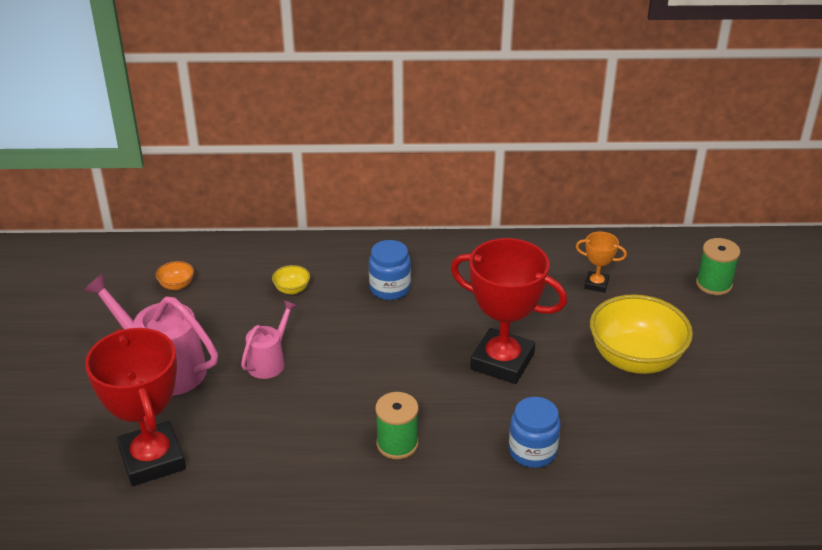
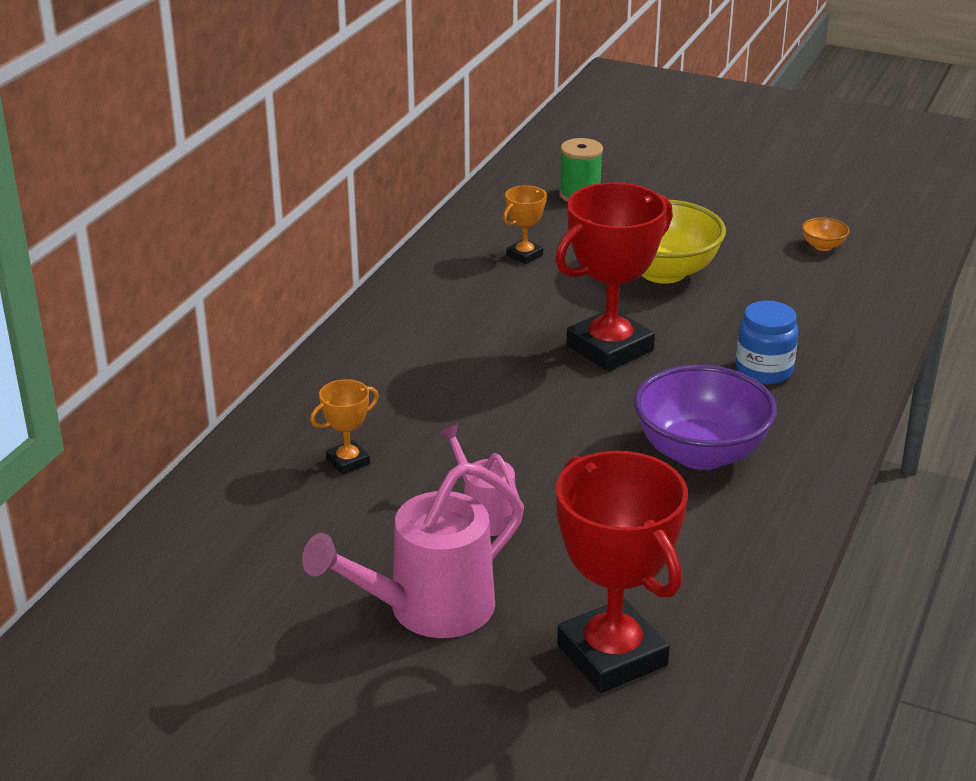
camera: 65 degrees left, 5 degrees down
(152, 459) = (612, 655): red trophy -> red trophy turned 60 degrees clockwise
(177, 285) = (244, 562): orange bowl -> orange bowl (823, 246)
(292, 289) = (348, 461): yellow bowl -> orange trophy
(390, 288) = (414, 386): blue jar -> none
(397, 444) = (700, 453): green spool -> purple bowl

